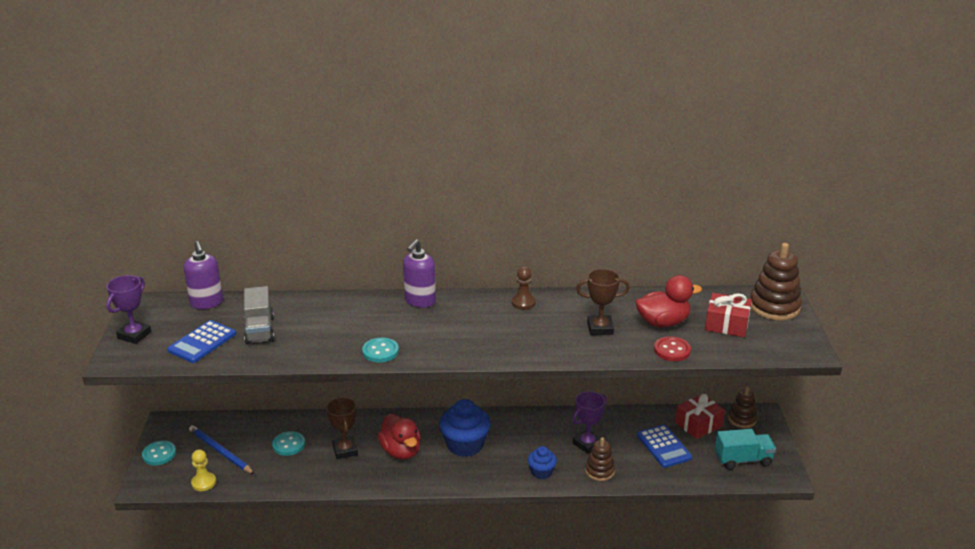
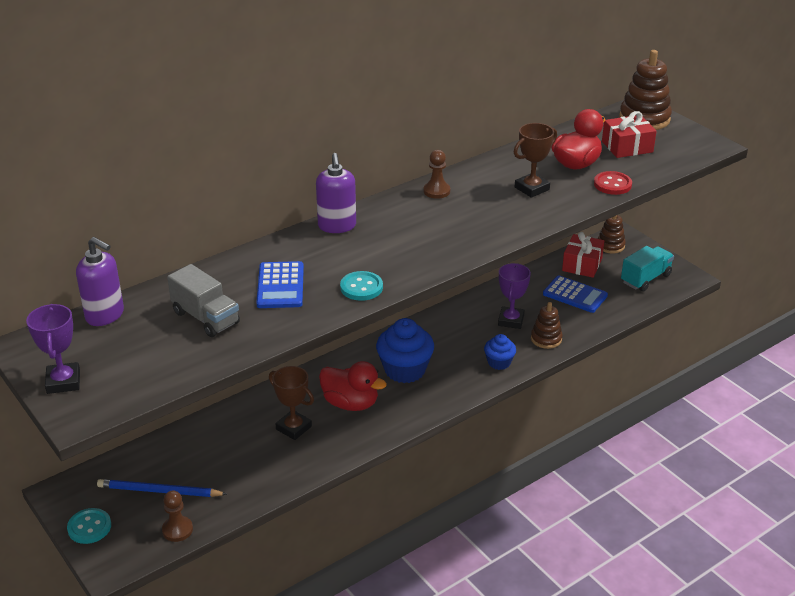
camera: 35 degrees left, 5 degrees up
(202, 342) = (157, 356): blue calculator -> blue calculator (280, 286)
(203, 482) = (177, 530): yellow pawn -> brown pawn
(288, 444) = (227, 450): turquoise button -> none

